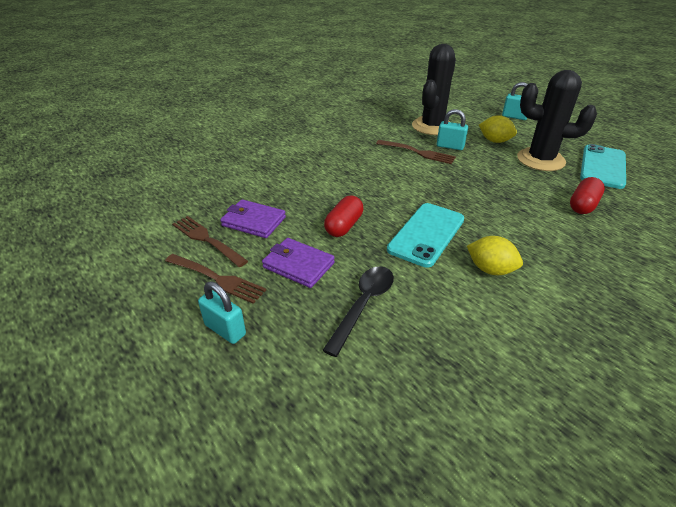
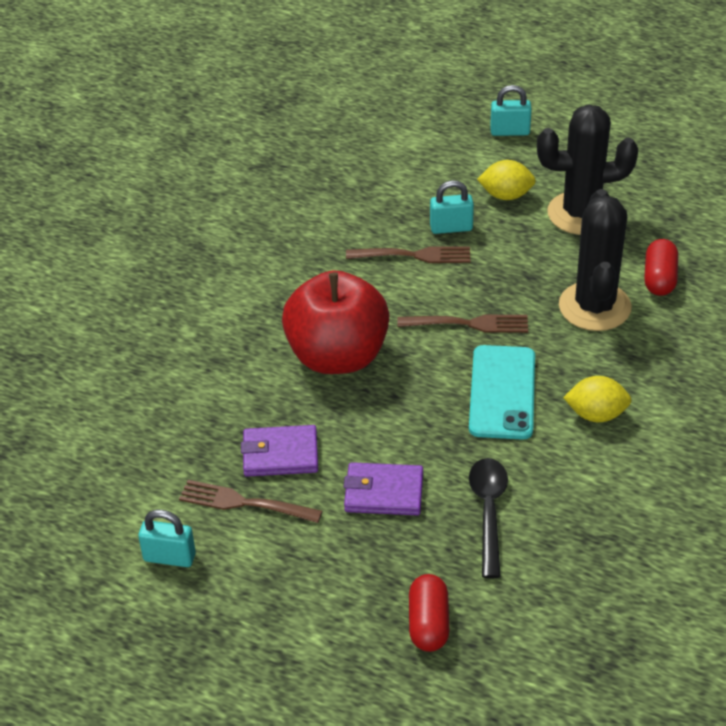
camera: 25 degrees left, 5 degrees up
(216, 278) = (303, 547): brown fork -> brown fork (467, 324)
(225, 329) = (365, 598): turquoise padlock -> turquoise padlock (169, 557)
(333, 184) = (337, 356): none -> red apple
(344, 226) = (398, 418): red capsule -> red capsule (428, 623)
(432, 126) = (403, 193): black cactus -> black cactus (594, 307)
(603, 167) = (661, 200): turquoise phone -> none

